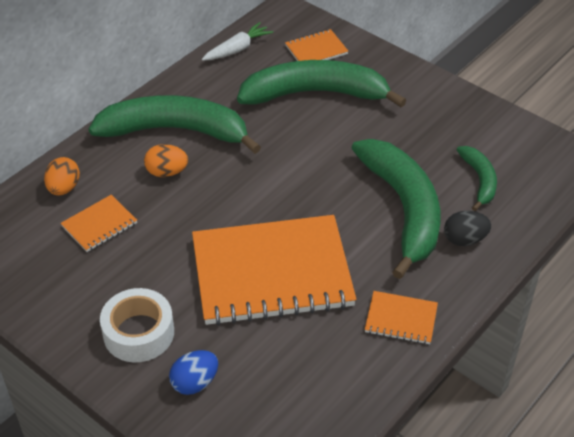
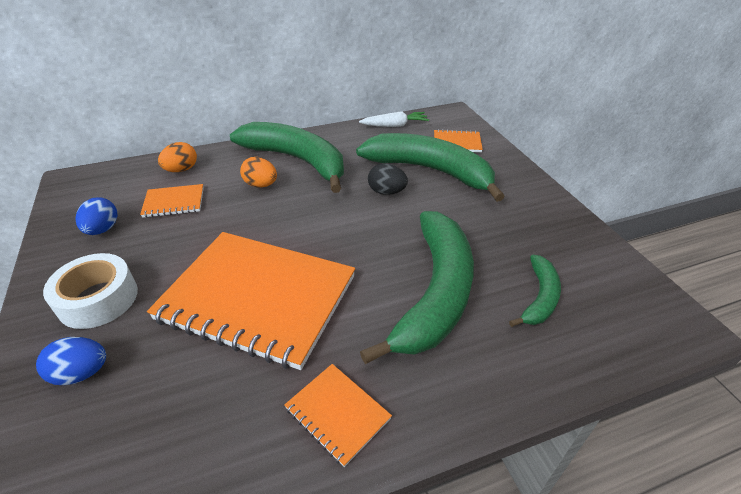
camera: 30 degrees right, 5 degrees down
(62, 279) = (103, 229): none -> blue egg
(464, 239) = (480, 354): black egg -> black egg (386, 192)

